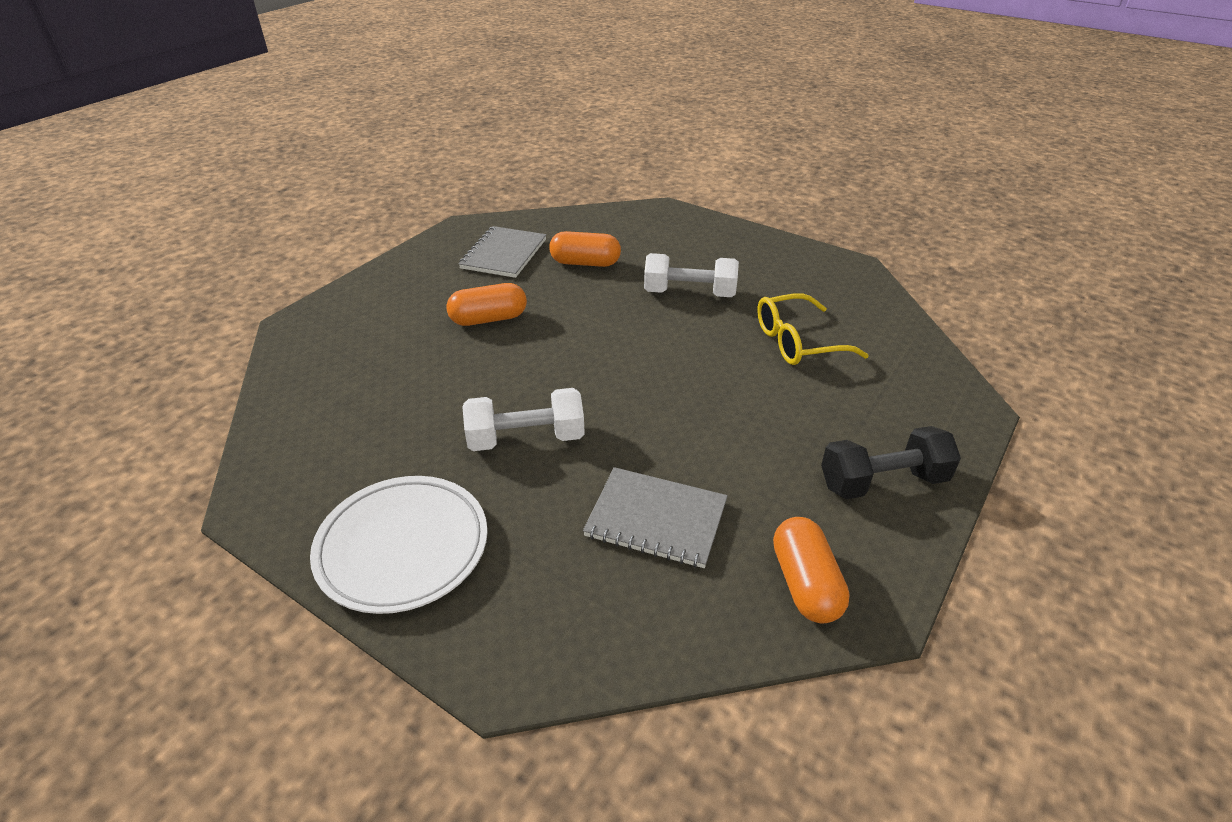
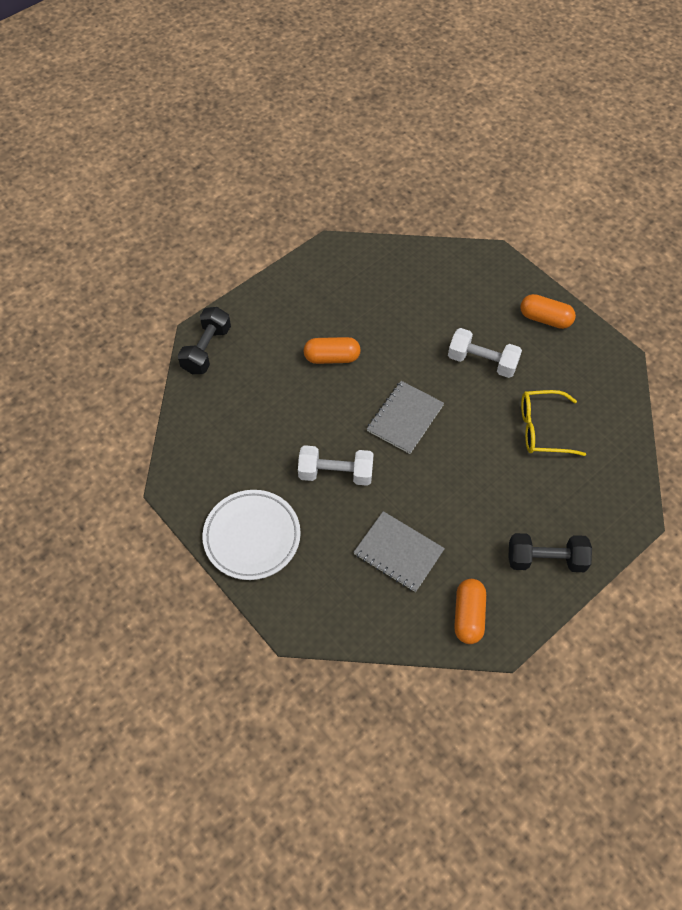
camera: 15 degrees right, 20 degrees up
(305, 338) = (206, 349): none -> black dumbbell
(504, 254) = (355, 287): grey notebook -> grey notebook (405, 418)
(585, 263) = (414, 311): orange capsule -> orange capsule (545, 319)

